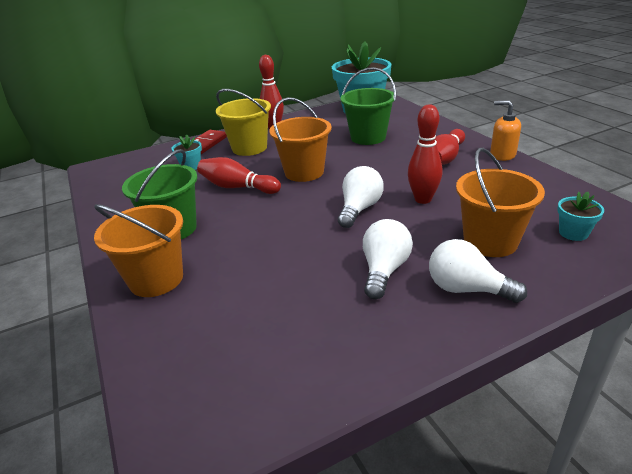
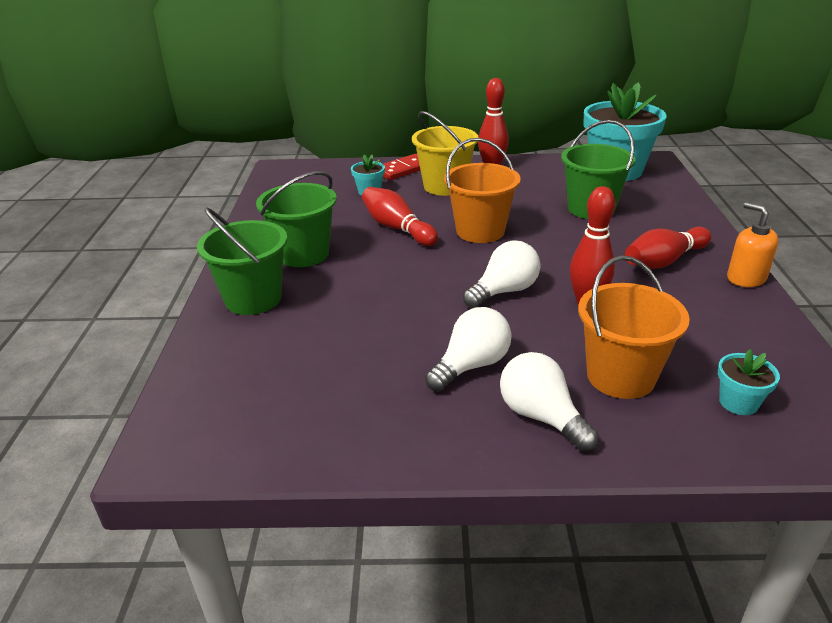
camera: 25 degrees right, 0 degrees up
(156, 279) = (253, 299): orange bucket -> green bucket

